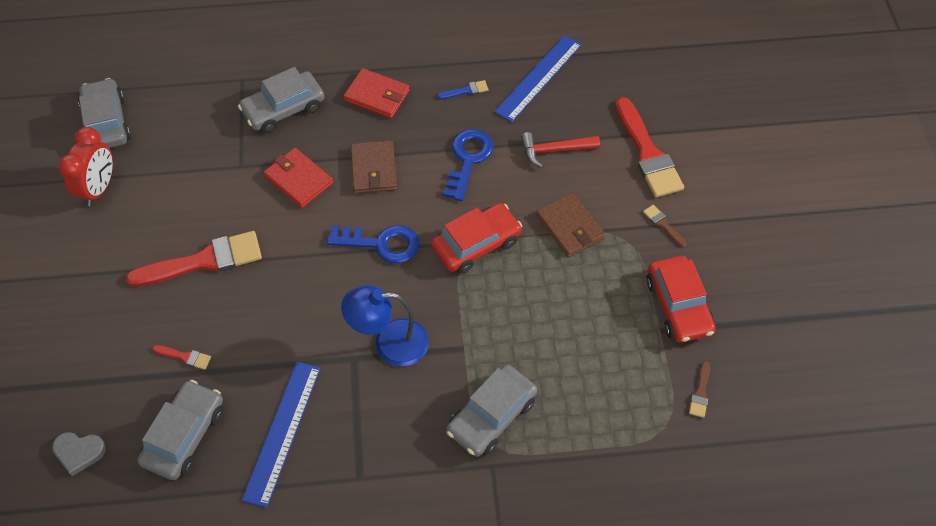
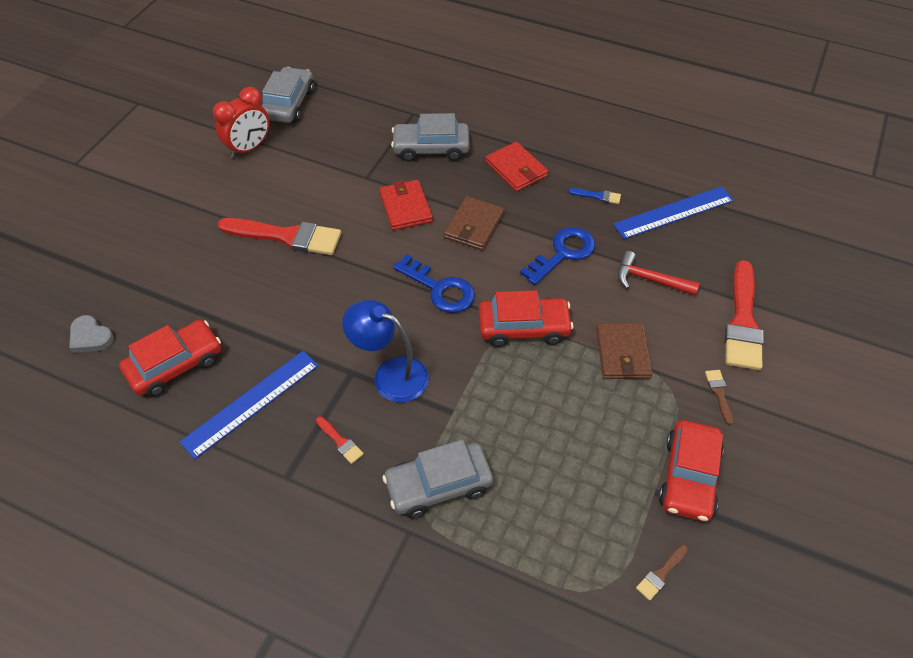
camera: 30 degrees right, 5 degrees down
(185, 357) = (219, 303): red brush -> red brush (340, 441)
(185, 435) = (175, 365): grey car -> red car

